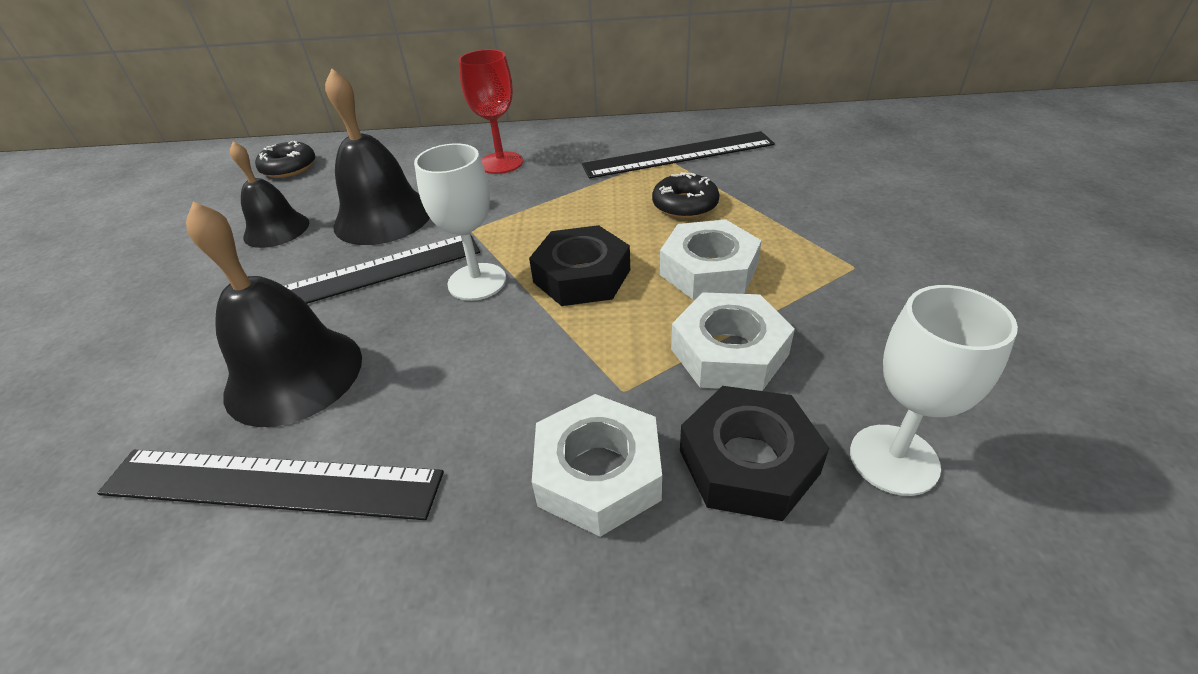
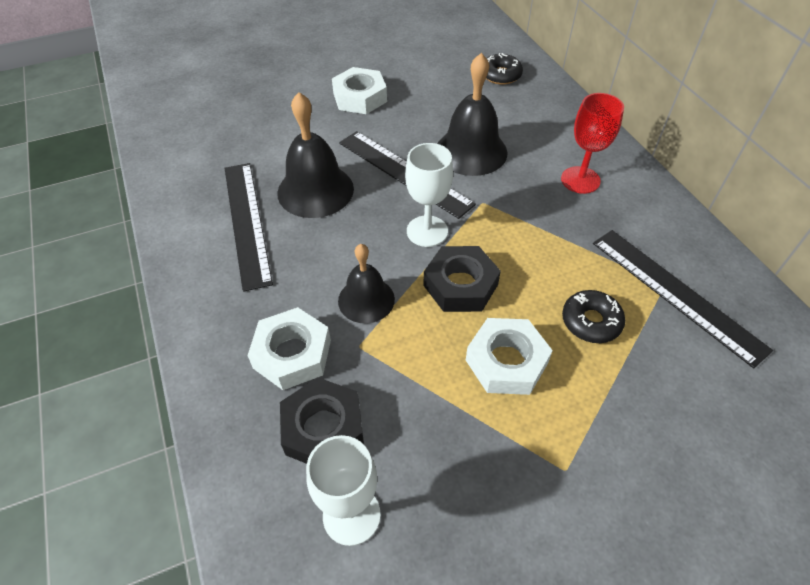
camera: 65 degrees right, 10 degrees up
(276, 229) = (431, 110): black bell -> black bell (366, 300)
(729, 352) = (417, 396): white nut -> white nut (360, 97)

